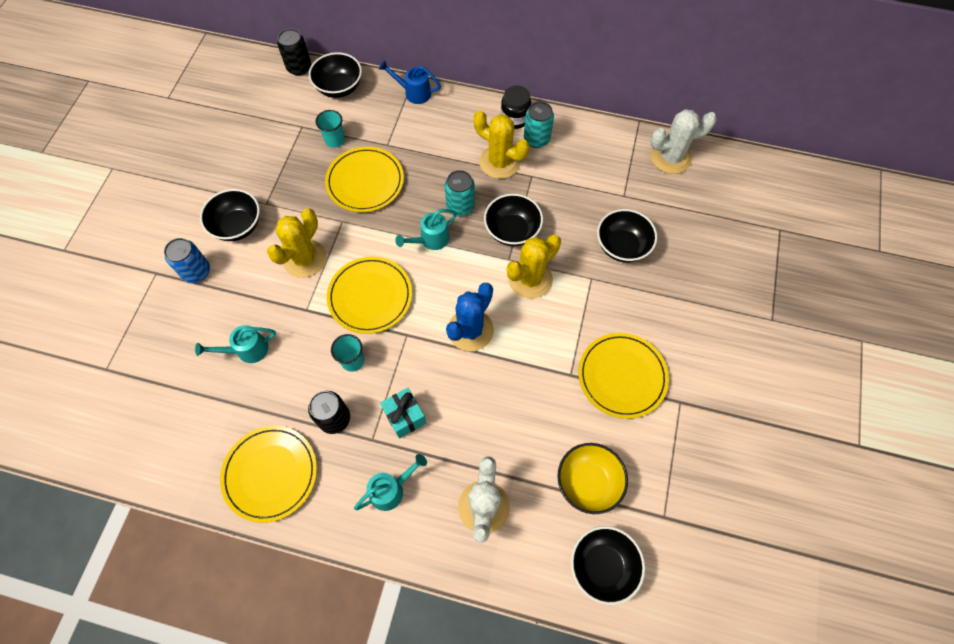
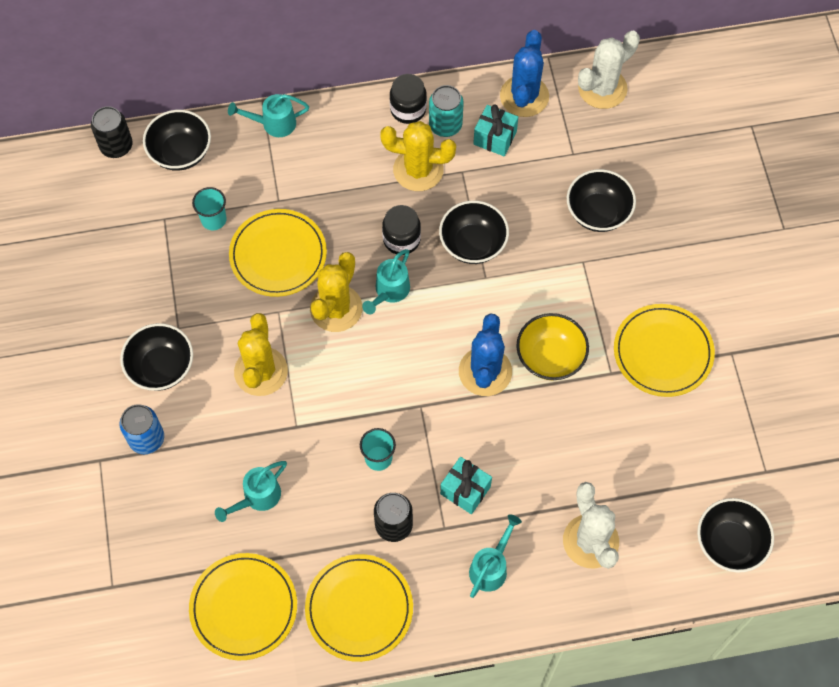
camera: 25 degrees left, 0 degrees up
(370, 296) = (358, 382): yellow plate -> yellow plate (244, 607)
(414, 93) = (273, 124): blue watering can -> turquoise watering can
(460, 206) = (401, 239): turquoise can -> black jar
(530, 279) = (519, 289): yellow cactus -> yellow cactus (336, 308)
(569, 162) = (495, 138): none -> turquoise gift
(588, 482) = (679, 472): yellow bowl -> yellow bowl (550, 357)
(606, 141) = (524, 96): none -> blue cactus

